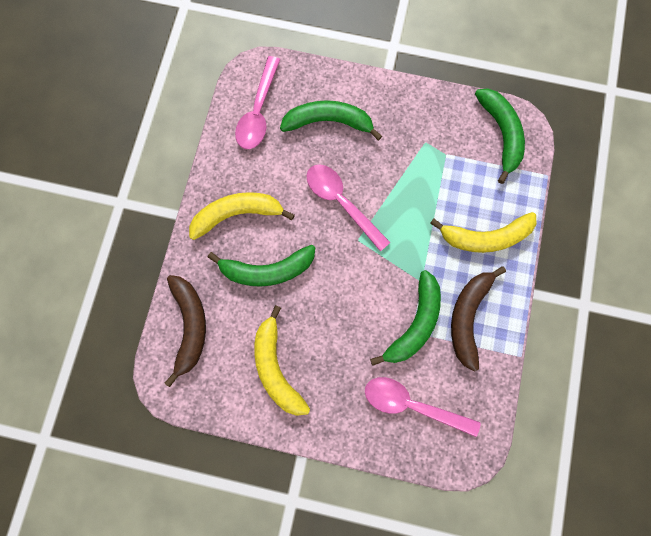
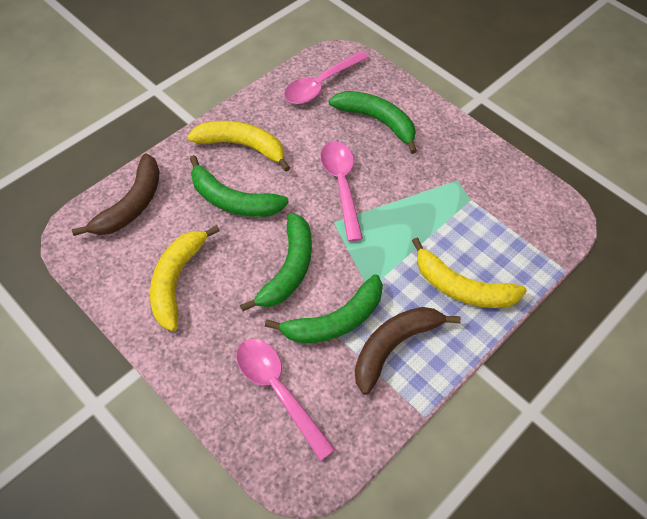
camera: 30 degrees right, 20 degrees down
(501, 134) = (539, 211): green banana -> green banana (289, 269)

